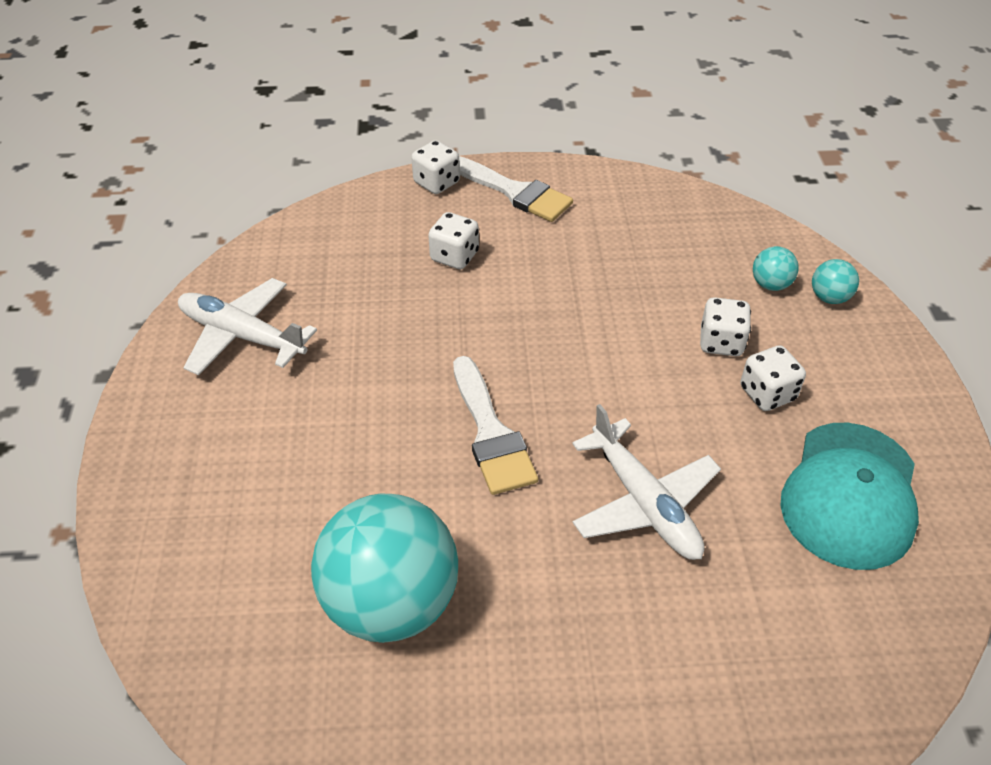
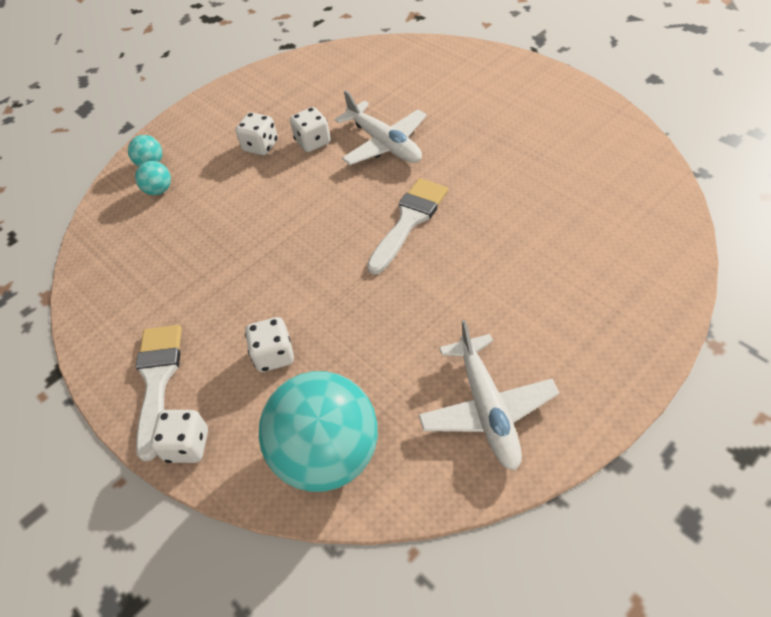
camera: 125 degrees left, 5 degrees up
(391, 602) = (547, 181): turquoise ball -> turquoise ball (328, 454)
(644, 503) = (384, 144): white plane -> white plane turned 120 degrees clockwise
(721, 342) = (235, 181): white dice -> white dice (313, 142)
(850, 495) = (302, 94): turquoise cap -> none

